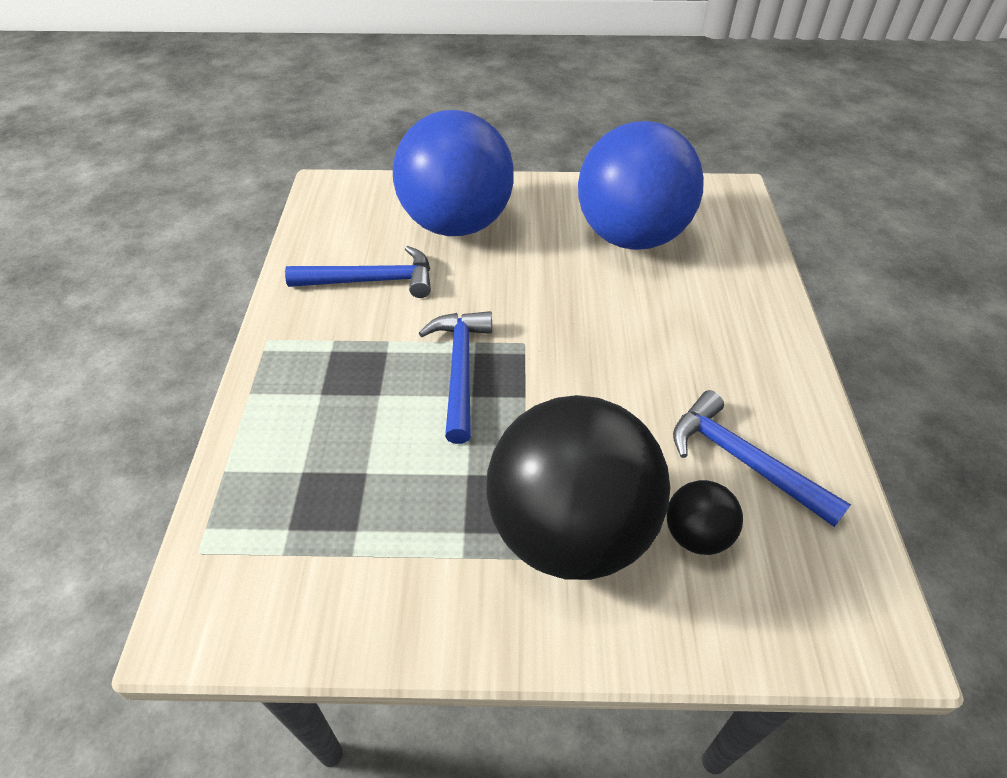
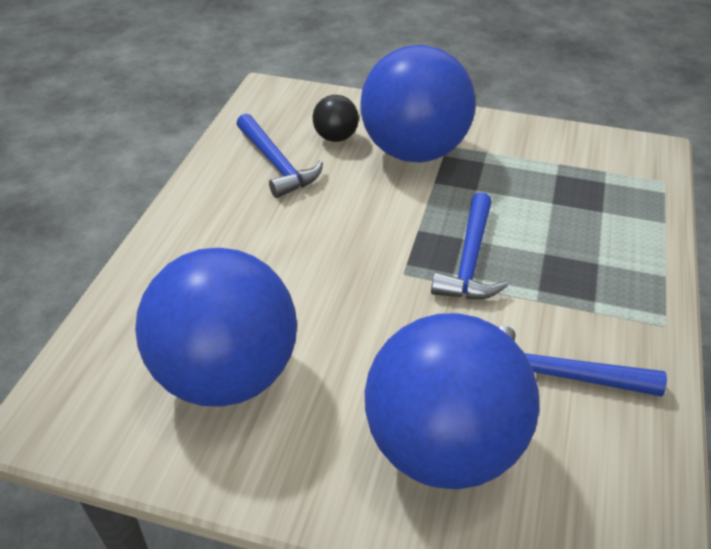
camera: 165 degrees left, 5 degrees down
(570, 530) = (414, 151): black ball -> blue ball

